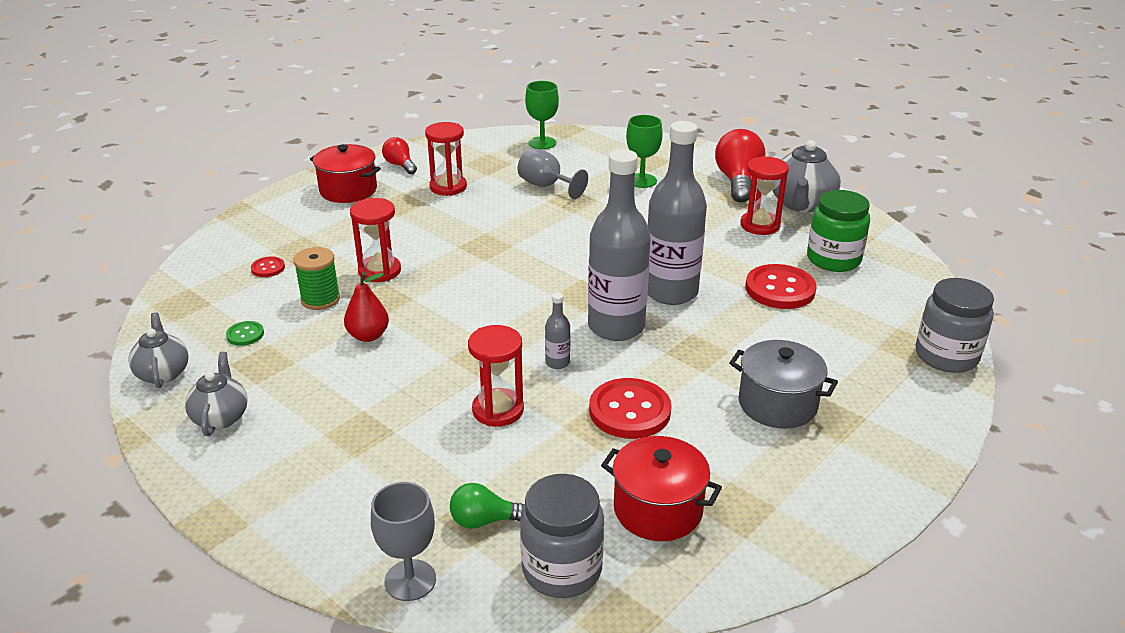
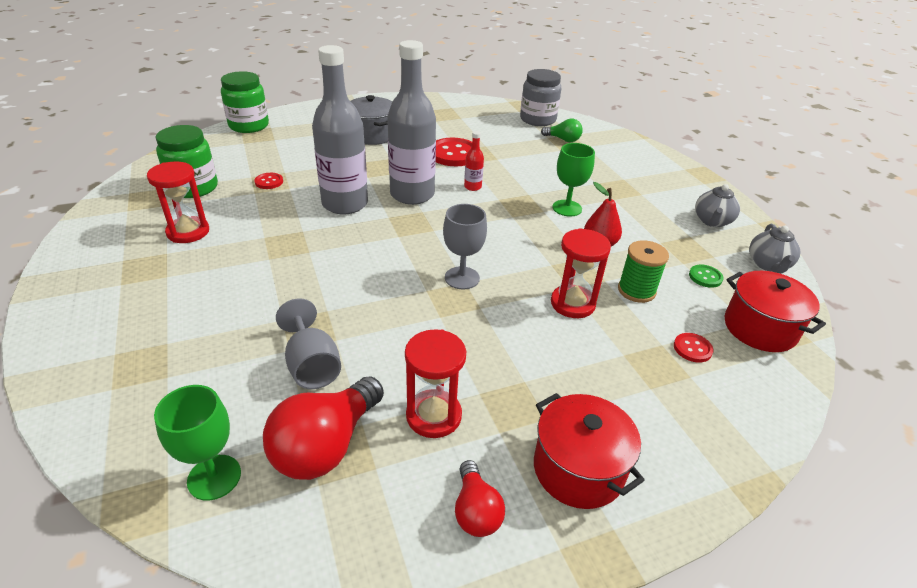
camera: 155 degrees left, 5 degrees up
(410, 580) = (606, 133): grey goblet -> grey goblet (462, 278)
(498, 410) = (529, 175): red hourglass -> none
(557, 362) = (472, 187): grey bottle -> red bottle
(641, 180) = (198, 330): green goblet -> green goblet (567, 208)
(658, 509) = (479, 122): red pot -> red pot (760, 328)
(738, 182) = (111, 287): red light bulb -> red light bulb (326, 445)
(780, 289) = (269, 182): red button -> red button, size x0.49
(801, 204) = (113, 239): grey teapot -> none
(946, 356) = (249, 126): grey jar -> green jar

